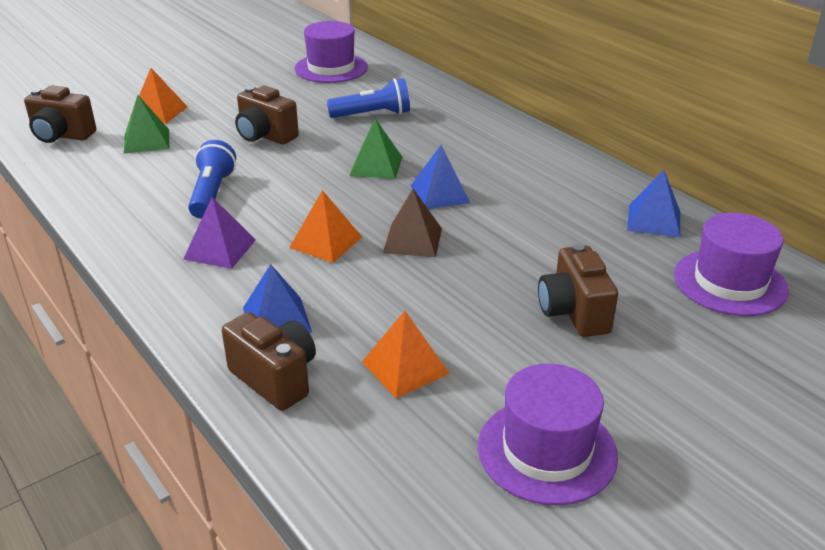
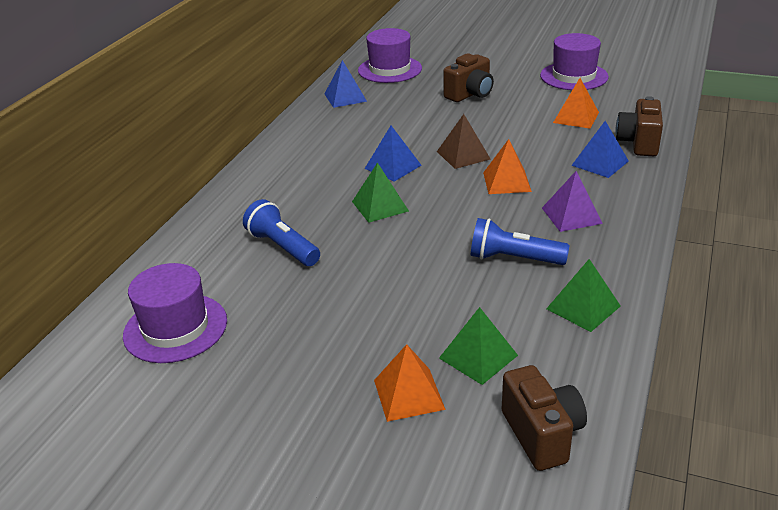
camera: 120 degrees left, 0 degrees up
(115, 196) = (583, 307): none -> green pyramid
(212, 193) = (513, 259): blue flashlight -> blue flashlight turned 45 degrees clockwise
(265, 136) = (387, 285): brown camera -> none

